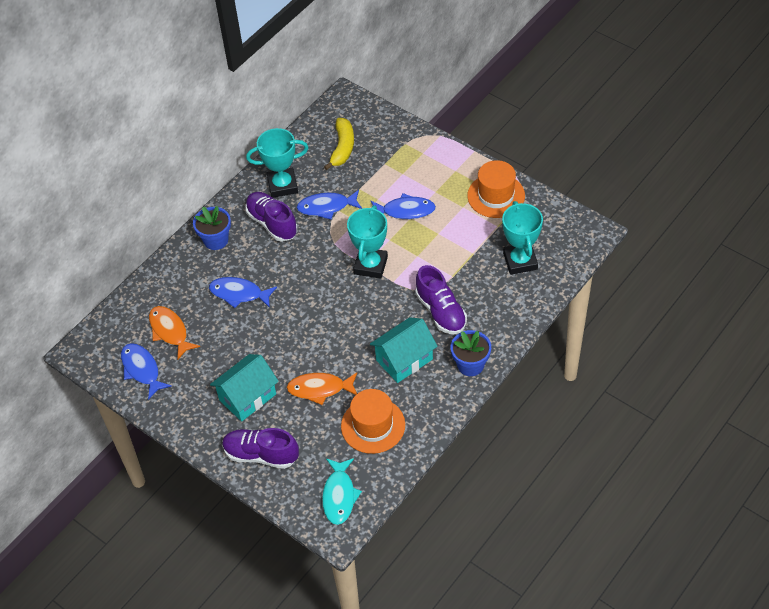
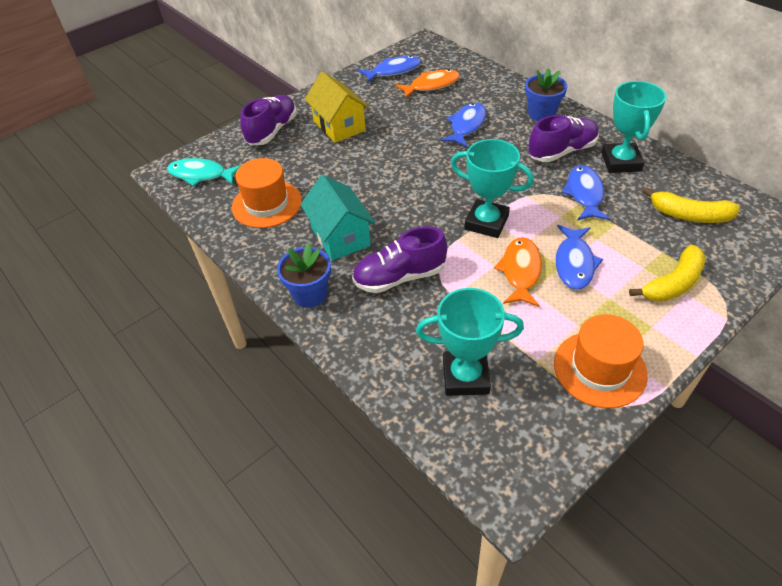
camera: 100 degrees right, 5 degrees down
(247, 397) = (339, 126): turquoise house -> yellow house
(320, 389) = (328, 171): orange fish -> orange fish (520, 271)
(414, 159) = (672, 283): none -> yellow banana

